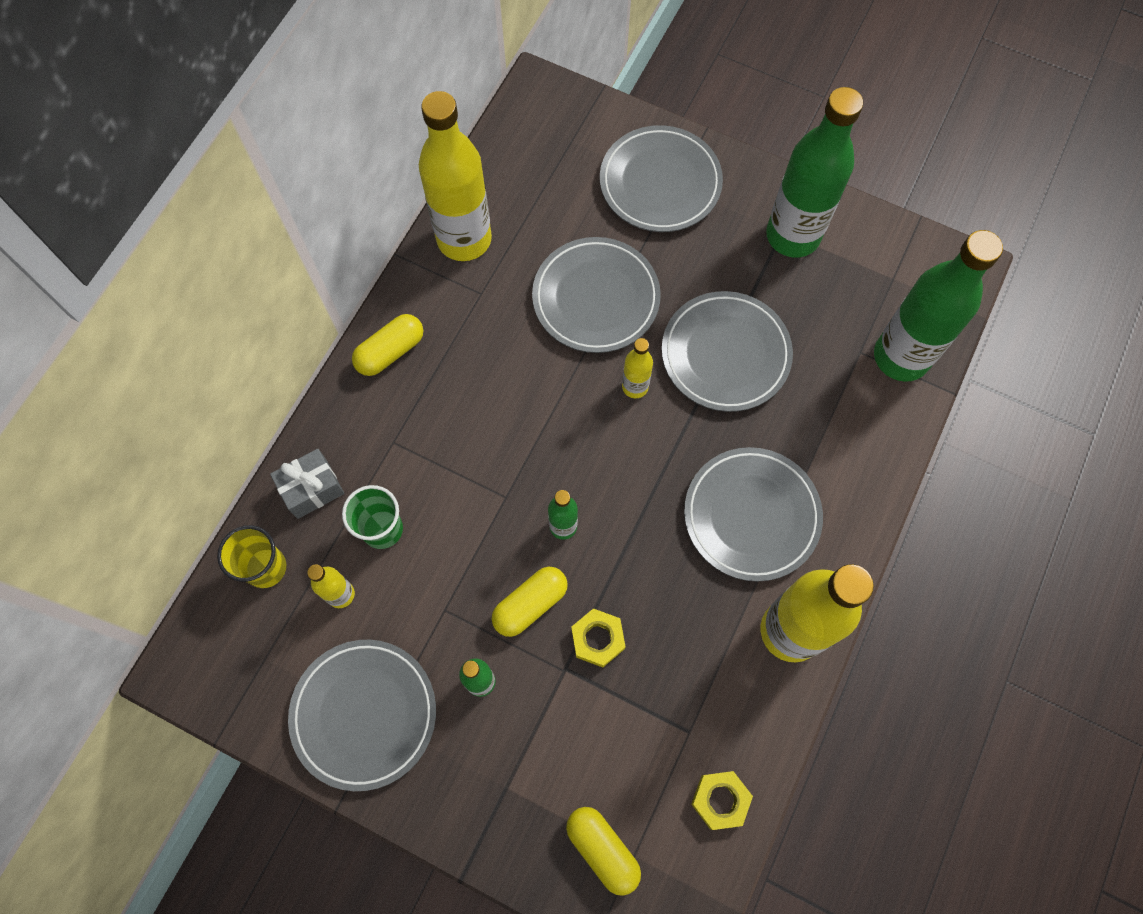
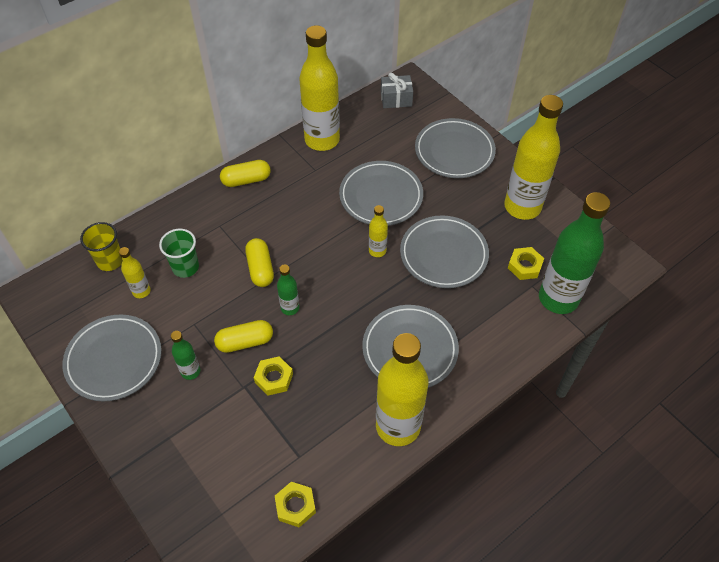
camera: 25 degrees right, 15 degrees down
(312, 489) = (160, 231): grey gift -> grey gift (396, 99)
(602, 849) = (205, 500): yellow capsule -> yellow capsule (260, 269)
(792, 236) = (522, 207): green bottle -> yellow bottle
(837, 326) = (524, 266): none -> yellow nut

